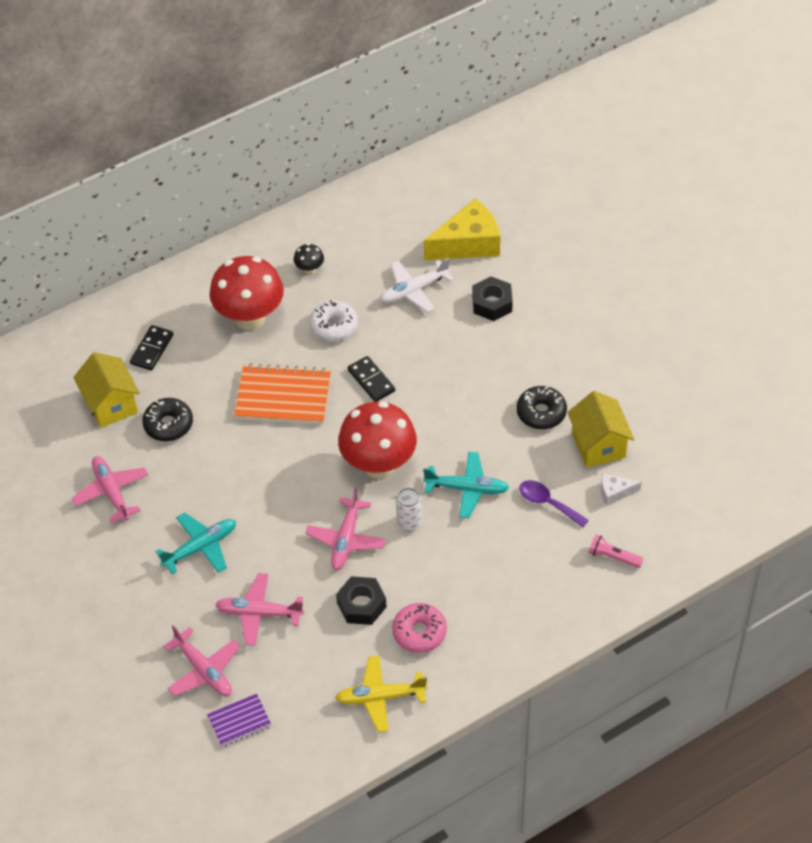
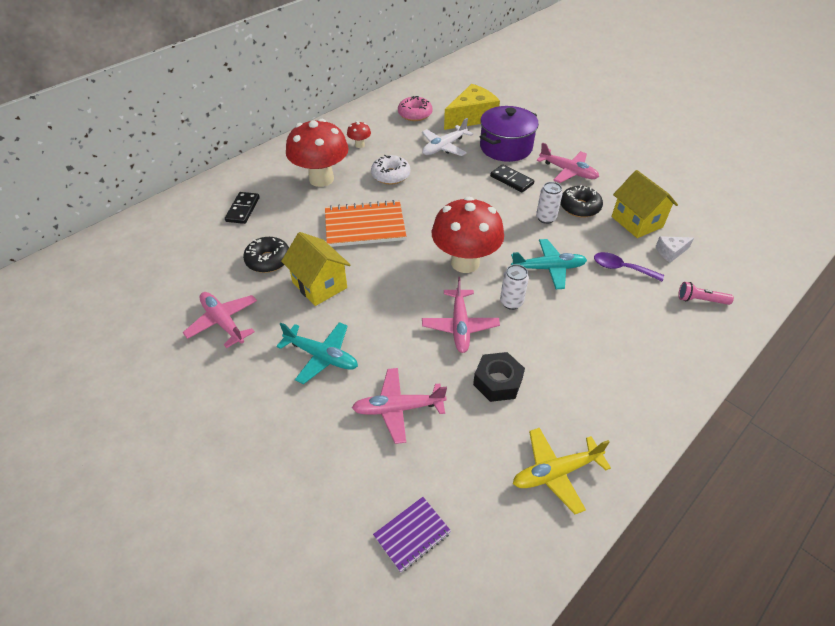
camera: 15 degrees left, 5 degrees down
(111, 405) = (212, 253): yellow house -> yellow house (319, 285)
(200, 547) = (322, 356): turquoise plane -> turquoise plane turned 75 degrees clockwise
(204, 670) = (356, 481): pink plane -> pink plane (568, 171)
(309, 270) = (359, 145): black mushroom -> red mushroom
(371, 380) = (434, 205): black domino -> black domino (511, 180)
(419, 632) = (565, 397): pink donut -> pink donut (415, 114)
(492, 304) = (506, 147): black nut -> purple pot
(494, 421) = (546, 218): none -> white can

